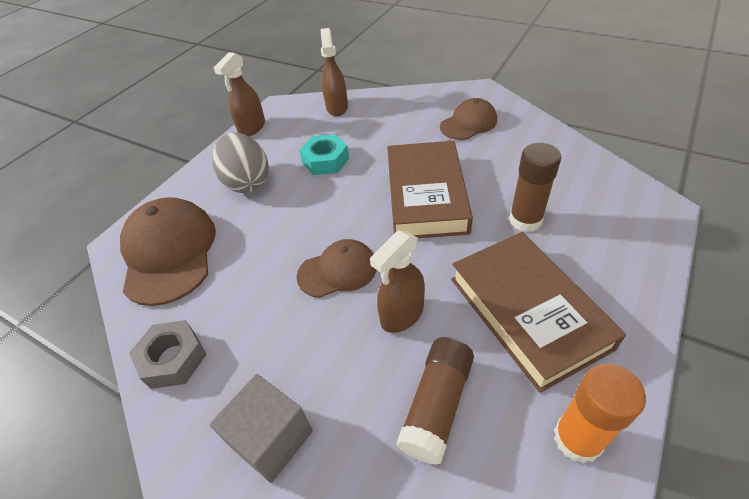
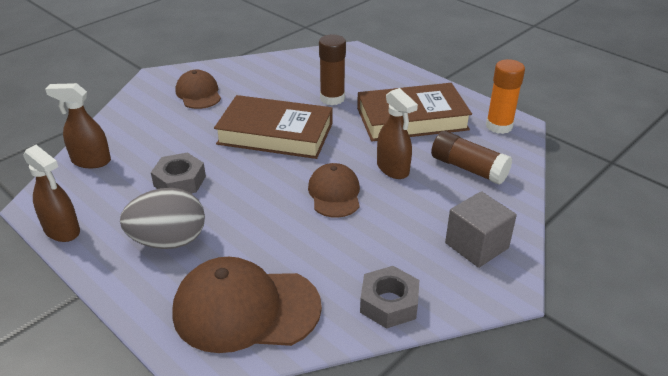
camera: 80 degrees left, 10 degrees down
(325, 160) = (180, 181): turquoise nut -> grey nut

